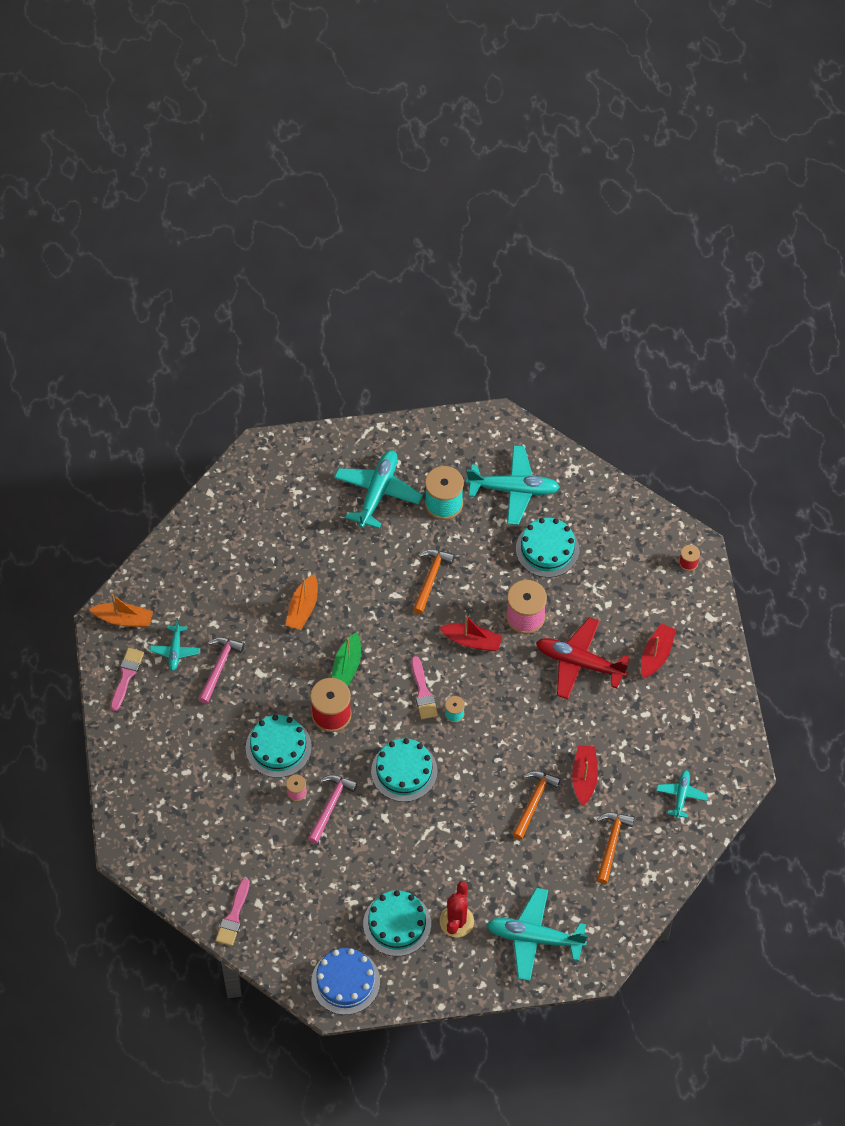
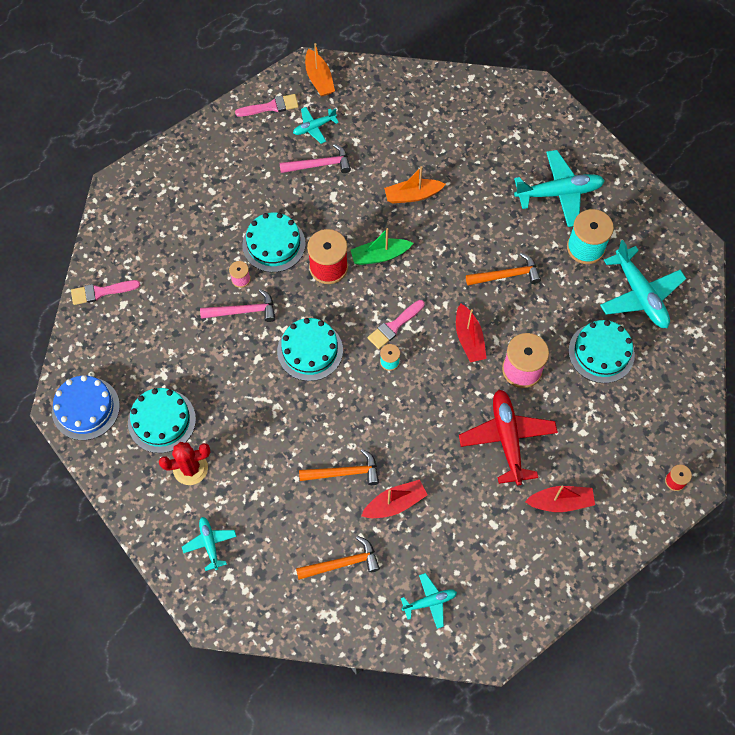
camera: 60 degrees right, 5 degrees up
(534, 938) = (210, 544): turquoise plane -> turquoise plane, size x0.54

